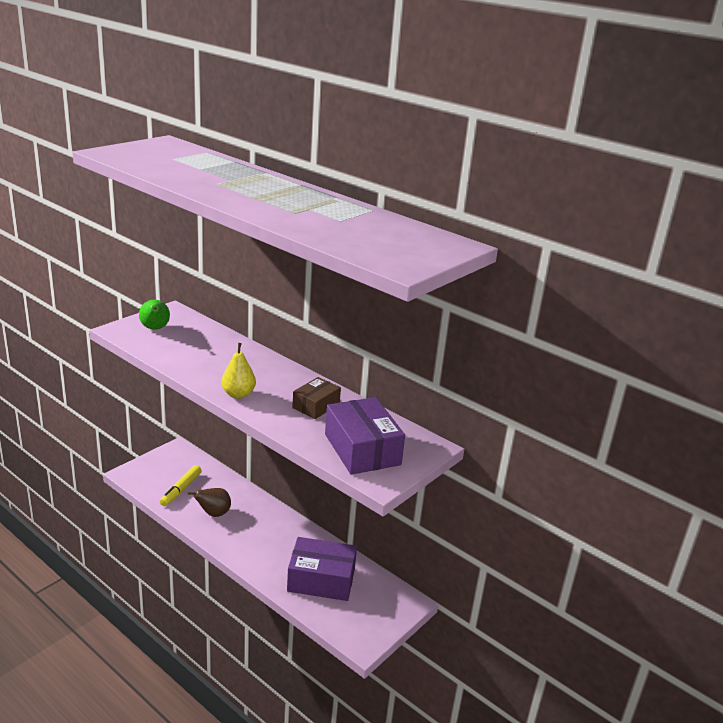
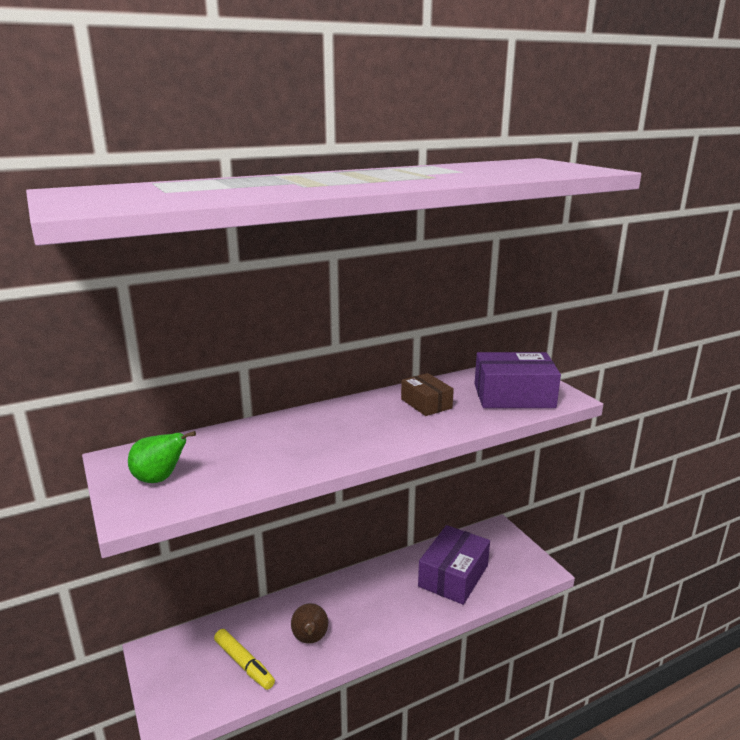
camera: 65 degrees left, 5 degrees down
(238, 394) = (381, 442): yellow pear -> none

